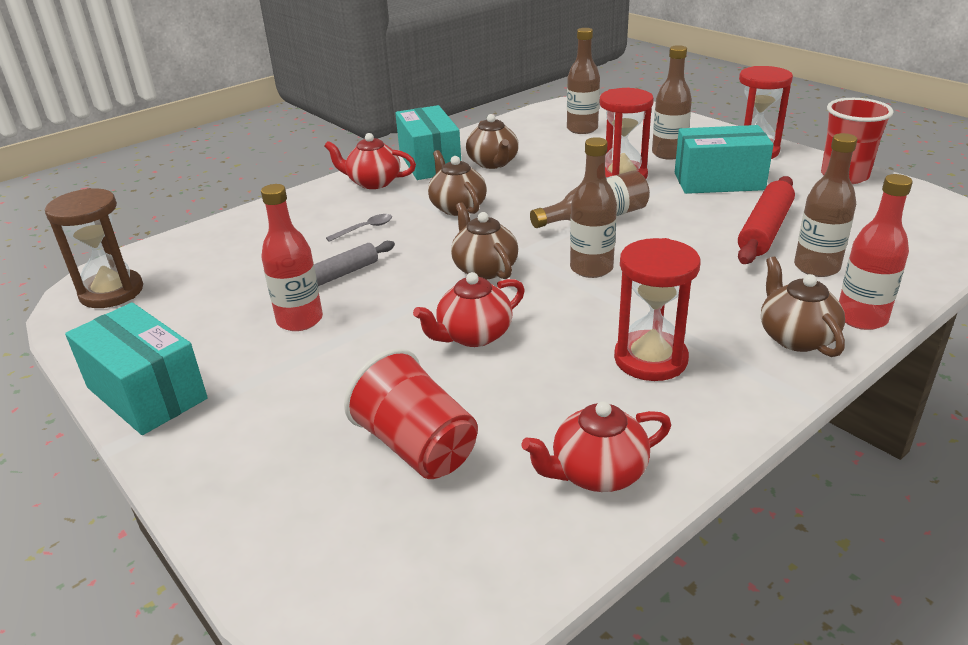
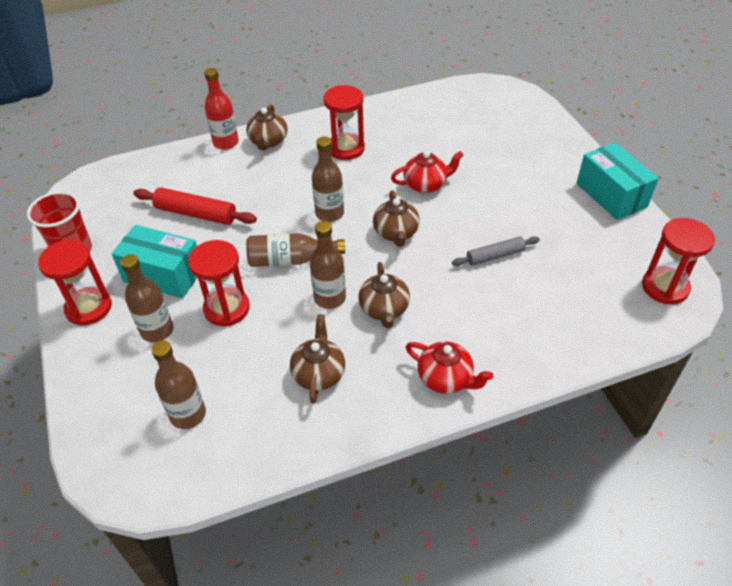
camera: 160 degrees left, 15 degrees up
(111, 292) = (665, 287): brown hourglass -> red hourglass
(300, 320) = (525, 223): red bottle -> none
(365, 228) = (468, 305): grey spoon -> none
(417, 446) = (474, 136): red cup -> none
(430, 162) = (378, 399): turquoise box -> none
(597, 473) = (405, 110): red teapot -> none
(764, 230) = (196, 214): red rolling pin -> red rolling pin turned 60 degrees clockwise
(816, 267) = (205, 177): brown bottle -> brown bottle (330, 298)

